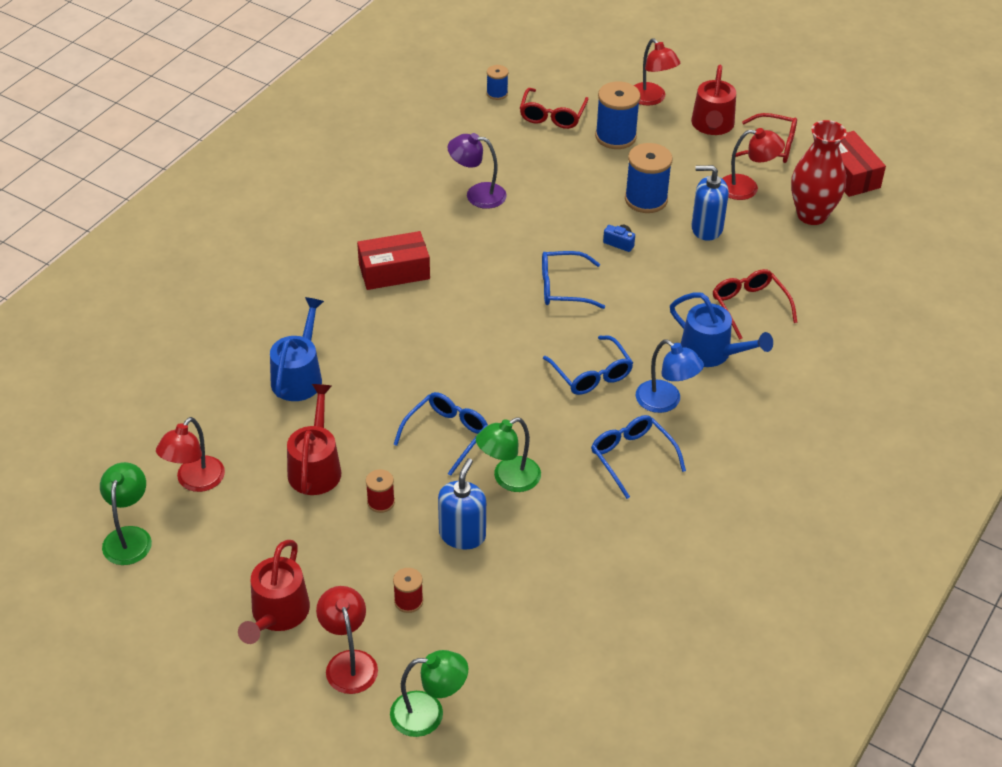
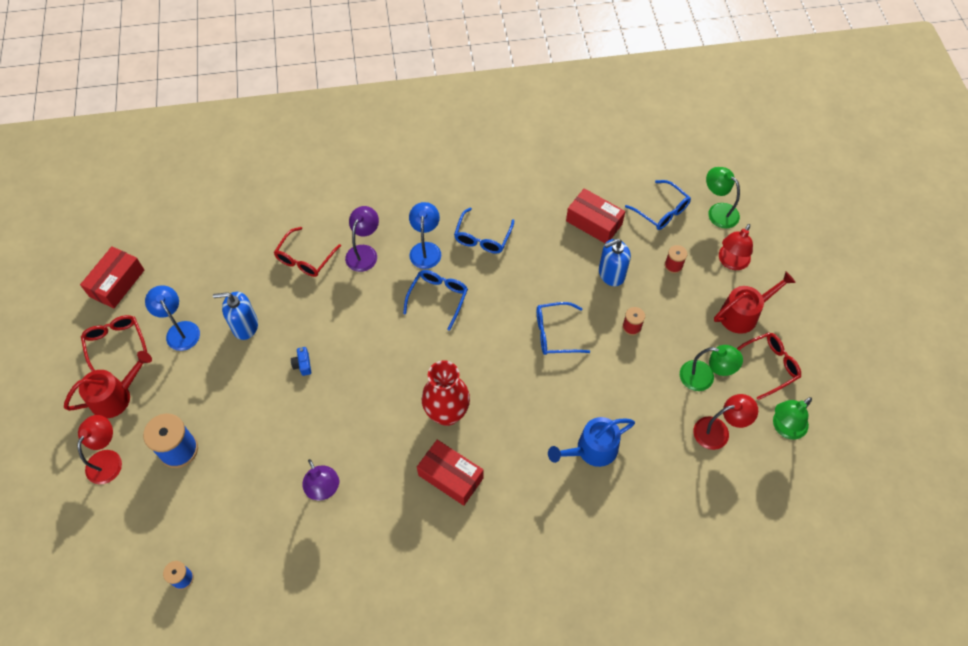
camera: 130 degrees left, 15 degrees up
(315, 467) = (643, 379): red watering can -> none
(508, 479) = (554, 281): green lamp -> green lamp (704, 377)
(547, 572) = (594, 222): none -> red box
(552, 116) = (183, 513): red glasses -> red glasses (768, 366)
(563, 287) = (376, 365): blue glasses -> blue glasses (661, 211)
(646, 199) = (241, 380): blue spool -> none
(706, 228) = (245, 326): blue soap dispenser -> blue soap dispenser turned 120 degrees clockwise
(712, 353) = (364, 252): blue watering can -> purple lamp
(747, 188) = (180, 330): red lamp -> blue lamp
(812, 215) = (182, 278): red vase -> red vase (447, 413)

